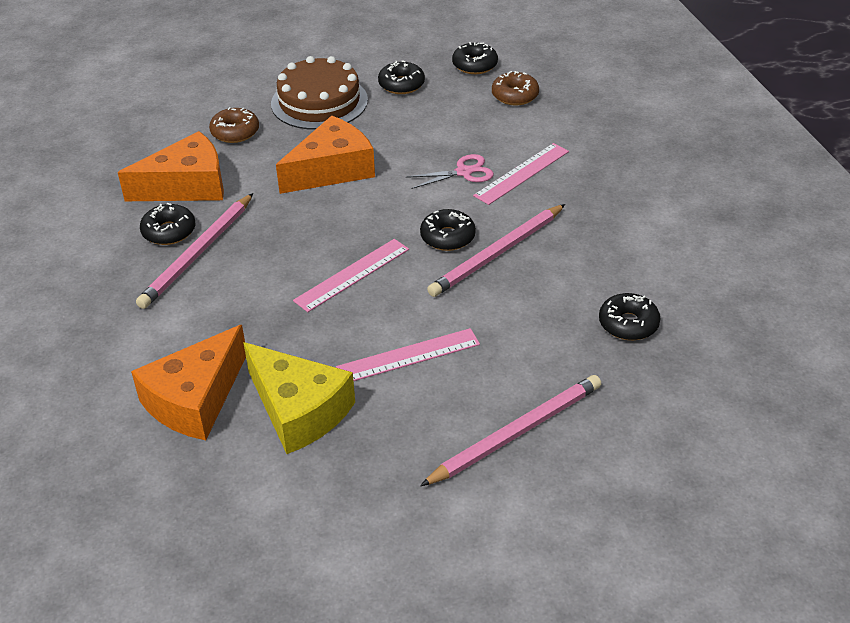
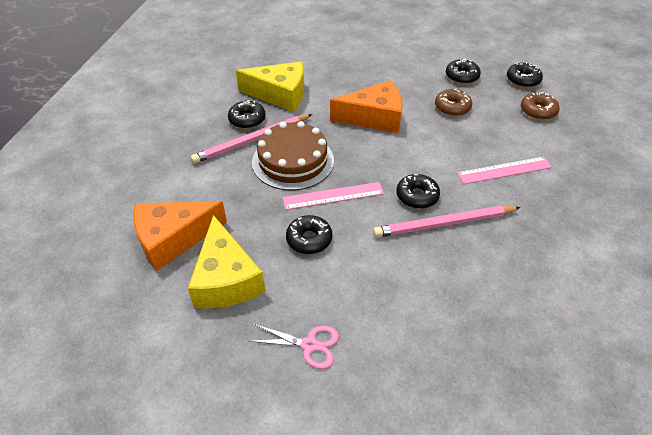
camera: 30 degrees right, 5 degrees up
(187, 186) = (280, 95): orange cheese -> yellow cheese
(235, 132) = (333, 71): brown donut -> brown donut (452, 107)
(319, 102) = (399, 70): brown cake -> brown cake (293, 161)
(408, 356) = (326, 274): pink ruler -> none
(464, 172) = (462, 153): pink scissors -> pink scissors (309, 345)
(516, 433) = (357, 378): pink pencil -> none
(628, 324) = (508, 329): black donut -> black donut (309, 239)

